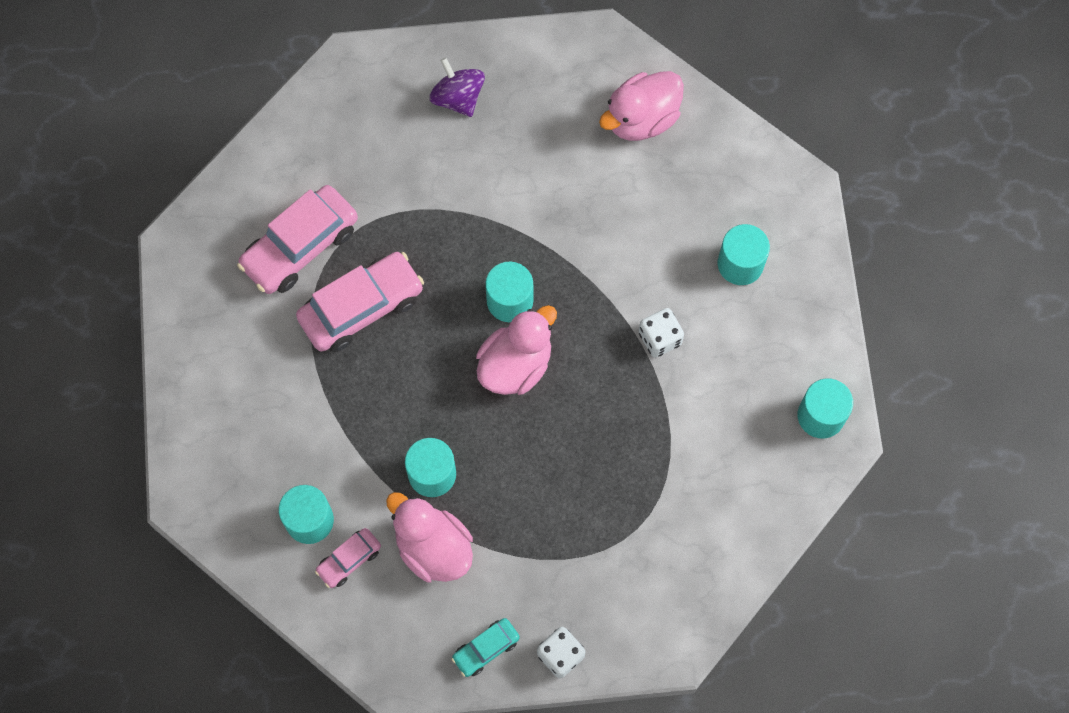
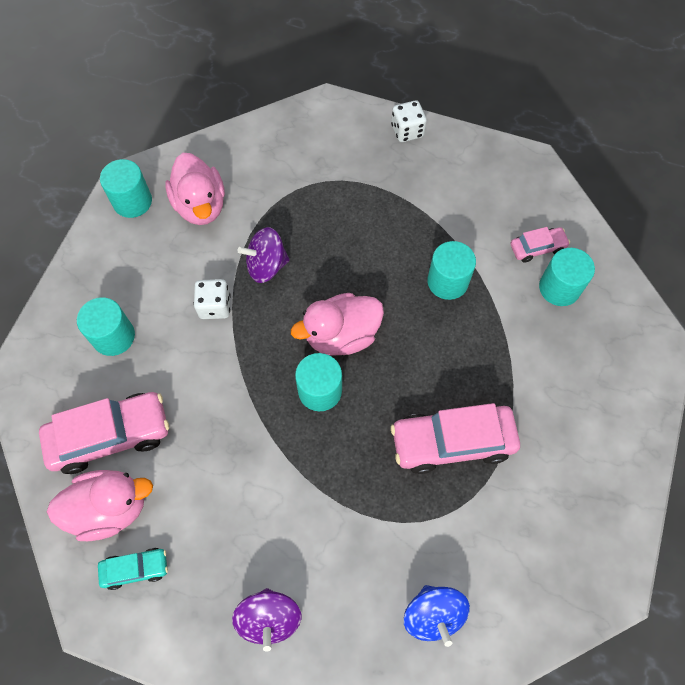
camera: 155 degrees left, 5 degrees down
(300, 247) = (488, 527): pink car -> pink car (110, 436)
(322, 158) = (433, 614): none -> blue spinning top
(433, 548) = (468, 231): pink duck -> pink duck (200, 206)
(486, 649) = (458, 154): turquoise car -> turquoise car (135, 569)
(632, 406) = (266, 266): none -> purple spinning top

